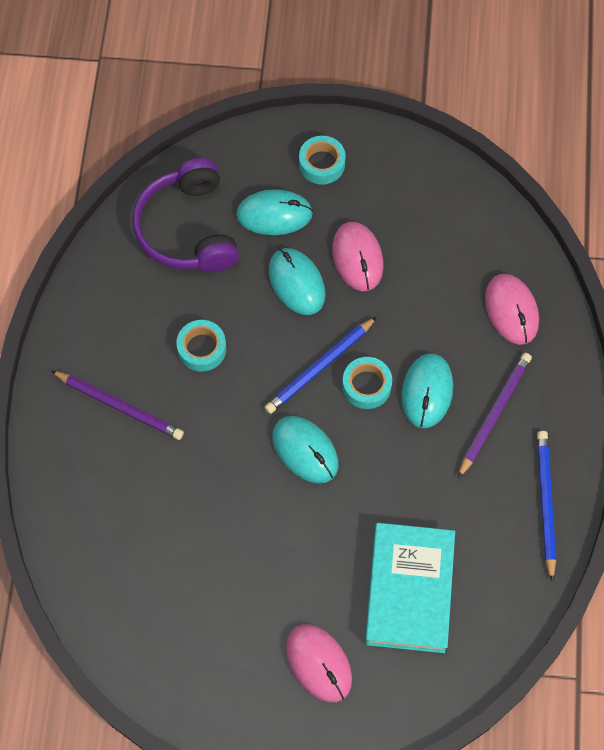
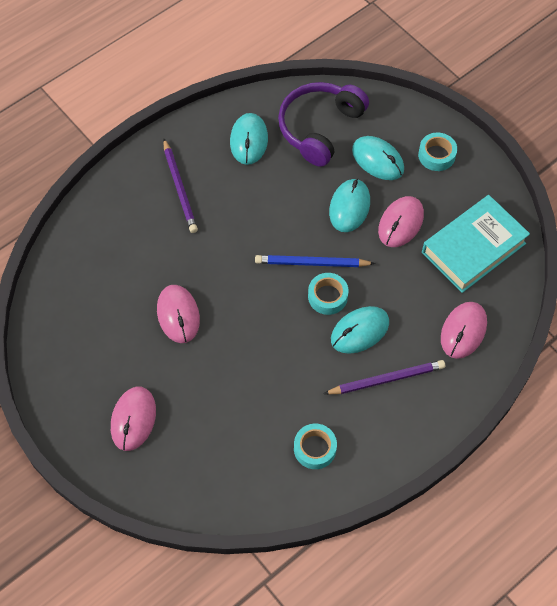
camera: 45 degrees right, 5 degrees down
(202, 349) = (257, 196): turquoise tape -> turquoise tape (315, 448)
(253, 529) = (178, 315): none -> pink mouse
(305, 450) = (253, 300): turquoise mouse -> turquoise mouse (249, 140)
(409, 590) = (227, 429): turquoise book -> turquoise book (473, 248)
(545, 503) = (361, 457): blue pencil -> none

